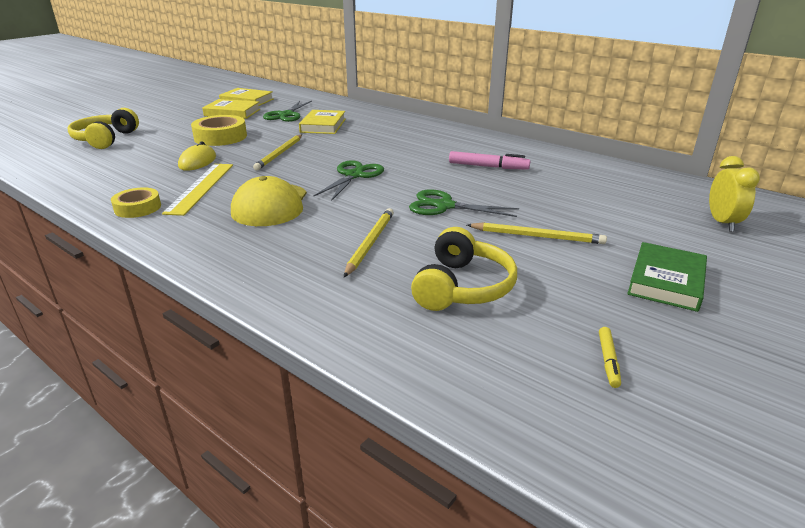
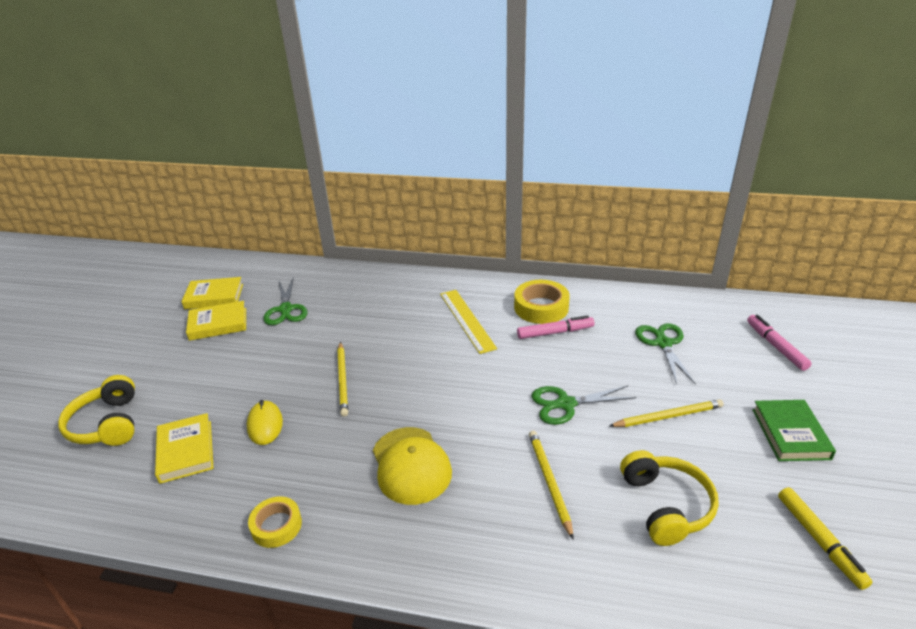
camera: 25 degrees left, 5 degrees up
(201, 187) = (312, 466): yellow ruler -> yellow ruler (467, 320)
(220, 137) = (248, 373): yellow tape -> yellow tape (541, 307)
(323, 125) = (344, 316): yellow book -> yellow book (186, 451)
(354, 175) = (448, 388): green scissors -> green scissors (663, 343)
(608, 361) = (819, 541): yellow marker -> yellow marker, size x1.75
(722, 223) = (775, 346): yellow clock -> pink marker

